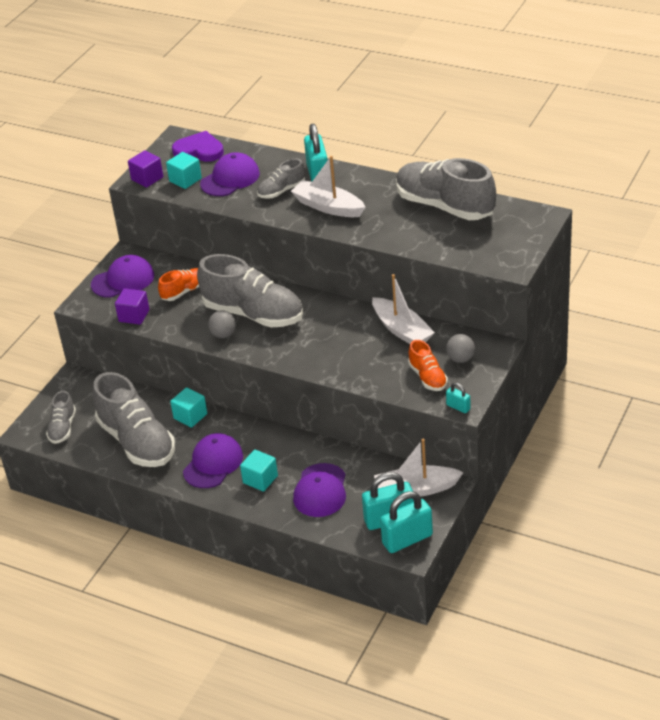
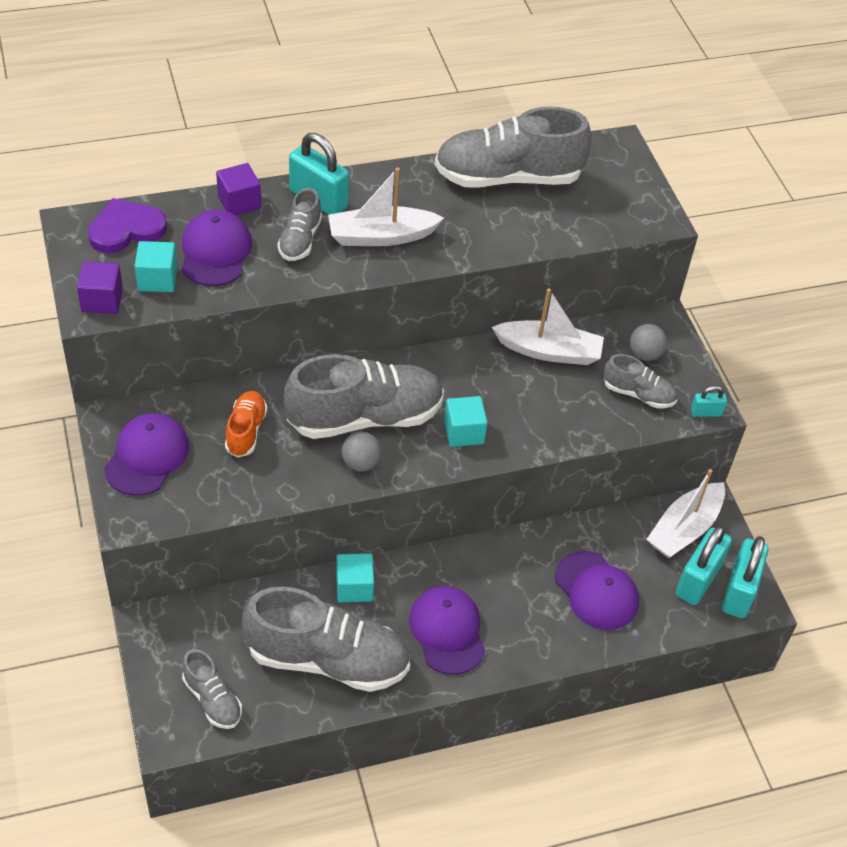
camera: 50 degrees left, 10 degrees up
(134, 316) = (219, 498): purple cube -> purple cube (239, 202)
(260, 479) = (520, 617): turquoise cube -> turquoise cube (464, 432)
(427, 377) = (638, 394): orange shoe -> grey shoe

